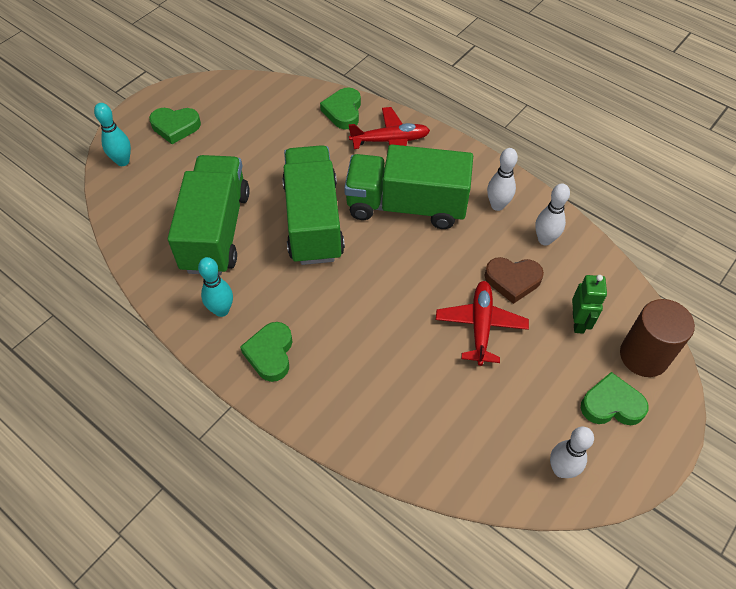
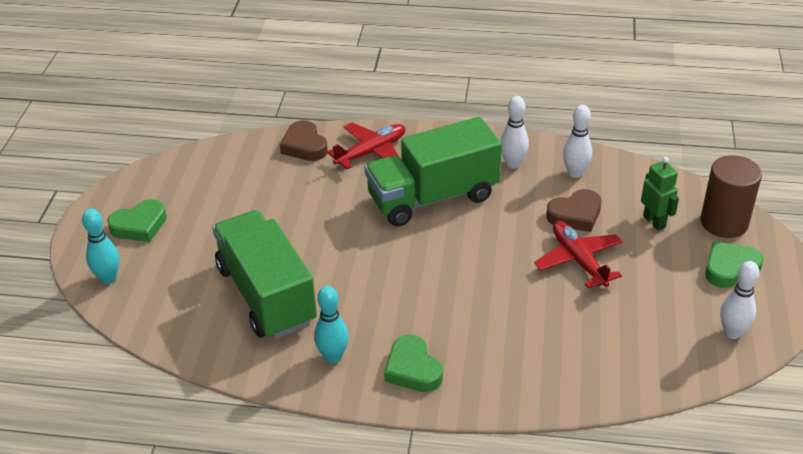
camera: 30 degrees left, 15 degrees down
(313, 221) = (356, 246): green truck -> none
(343, 111) = (304, 146): green heart -> brown heart

